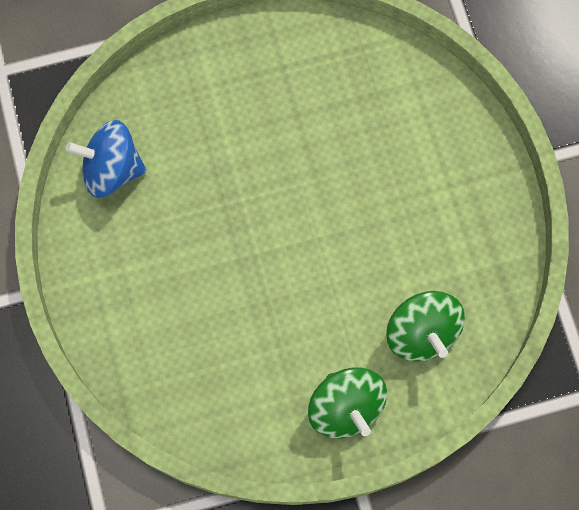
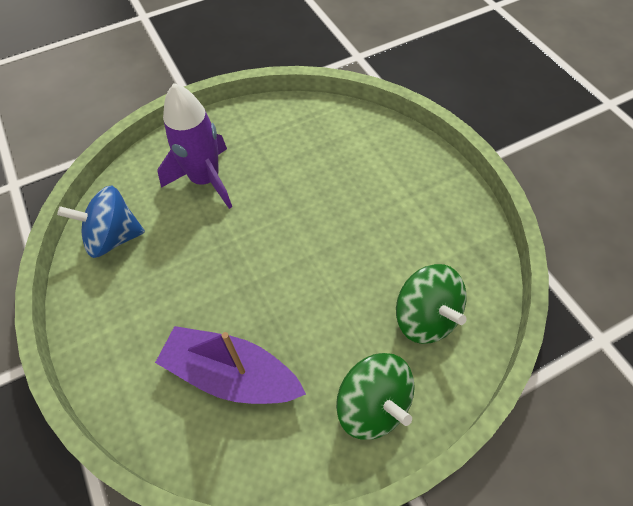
camera: 10 degrees left, 15 degrees down
(217, 349) = (231, 374): none -> purple boat
(220, 116) = (205, 180): none -> purple rocket

